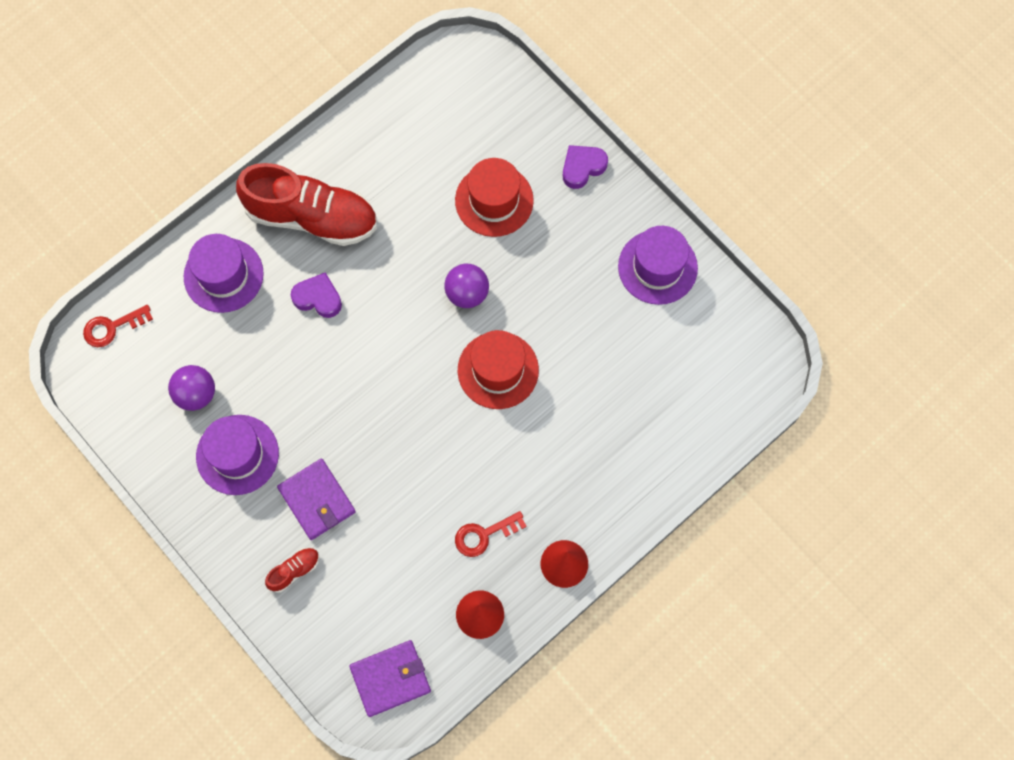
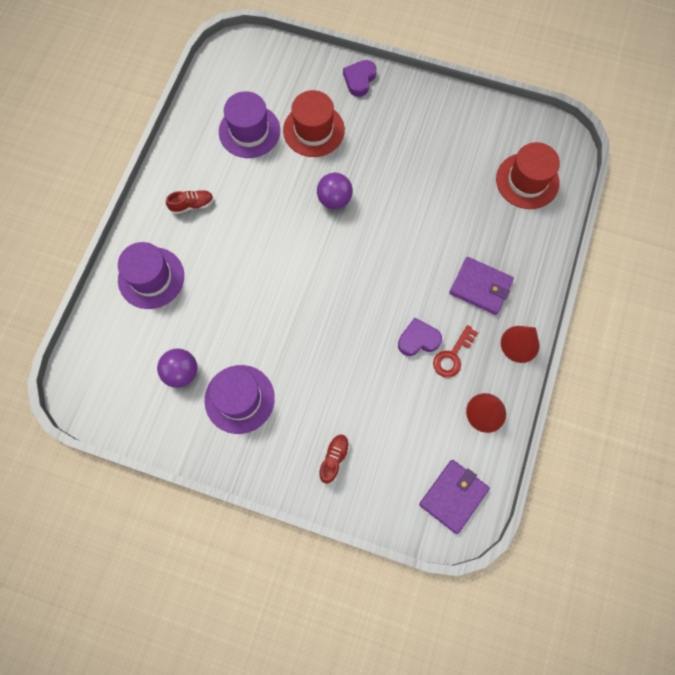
camera: 30 degrees left, 0 degrees up
(112, 327) = (88, 359): red key -> none
(312, 217) = (192, 205): red shoe -> red shoe, size x0.41
(317, 500) = (318, 398): purple wallet -> purple wallet (480, 287)
(318, 298) = (231, 257): purple heart -> purple heart (418, 340)
(498, 370) = (389, 239): red hat -> red hat (527, 181)
(657, 267) = (450, 117): purple hat -> purple hat (249, 131)

